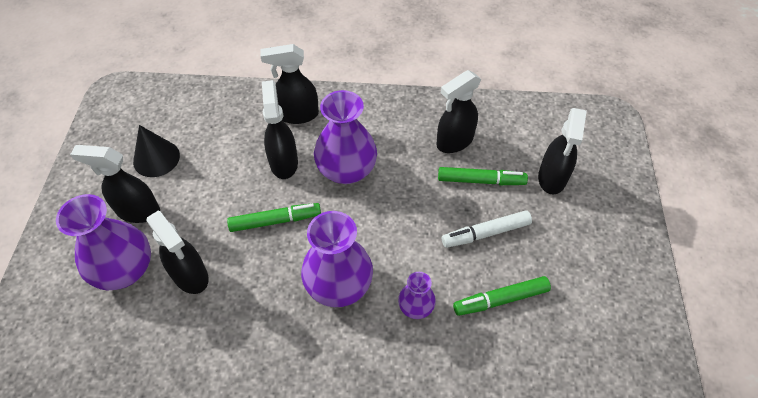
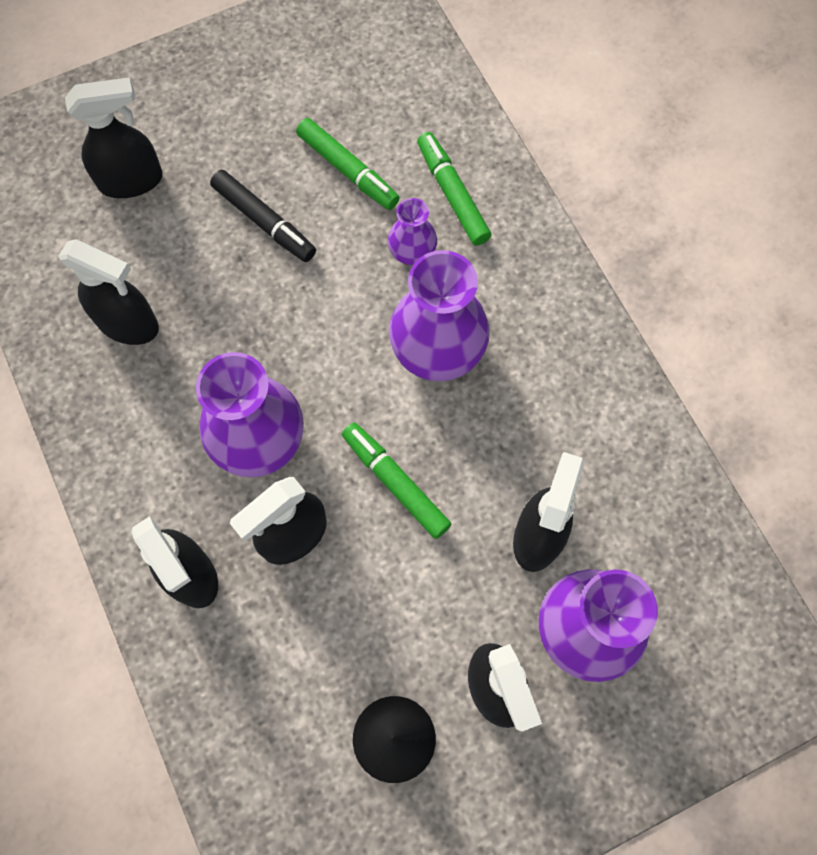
camera: 120 degrees left, 15 degrees up
(481, 181) = (182, 261): green marker -> green marker (452, 194)
(485, 233) = (264, 221): white marker -> black marker

